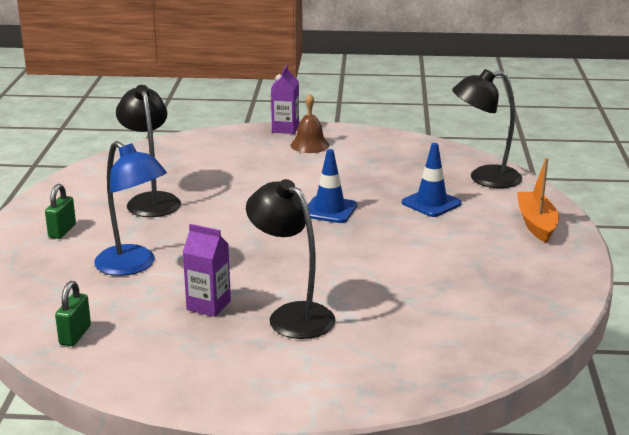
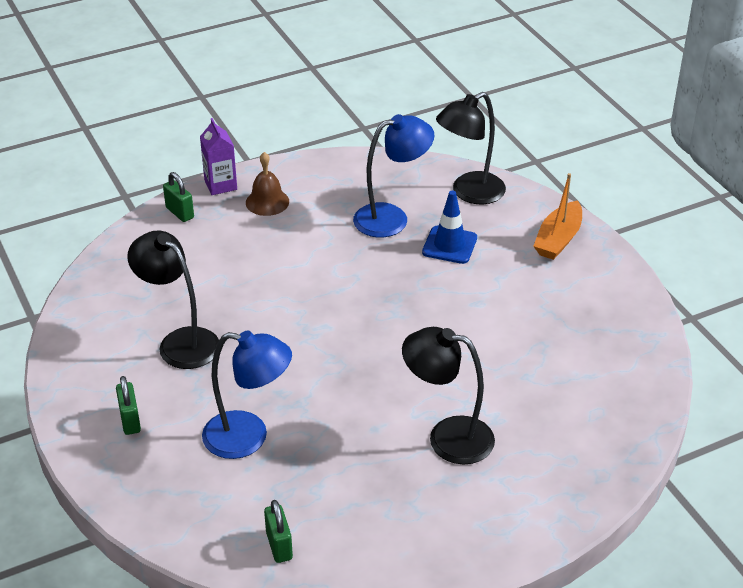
camera: 30 degrees left, 15 degrees up
(208, 305) = (365, 457): purple carton -> none
(237, 136) = (180, 213): none -> green padlock
(329, 210) = (366, 289): blue traffic cone -> none
(399, 176) = (392, 218): none -> blue lamp
(536, 224) = (558, 239): orange boat -> orange boat turned 120 degrees counterclockwise

